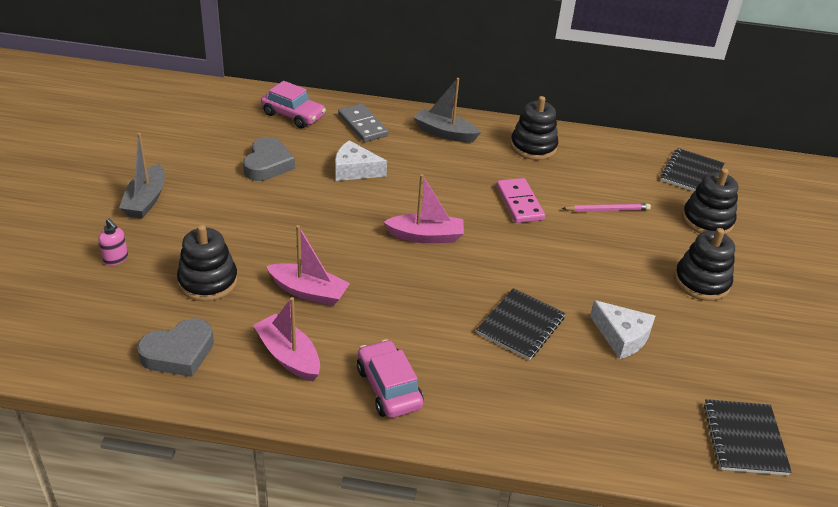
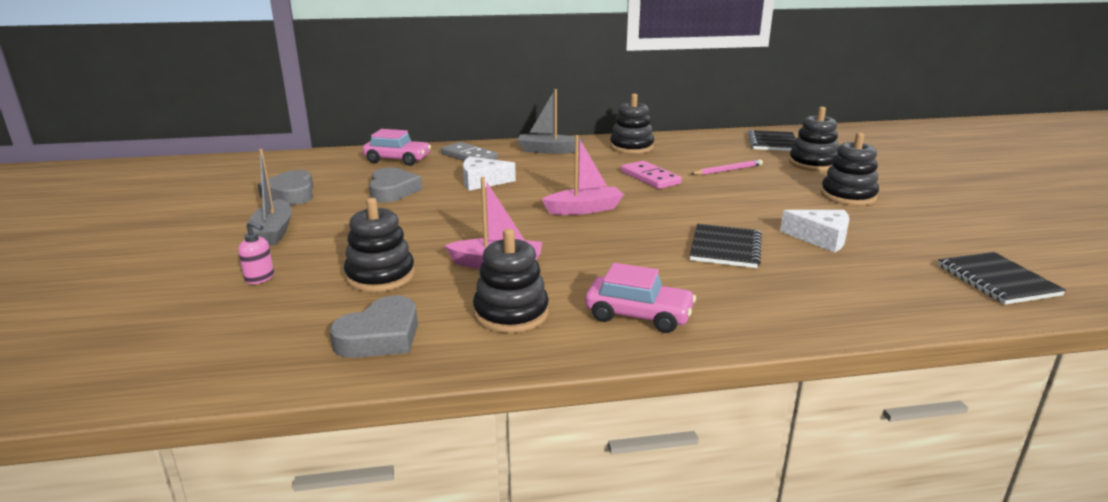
camera: 15 degrees left, 15 degrees down
(179, 147) = (291, 194): none -> grey heart
(288, 356) = (511, 313): pink boat -> black stacking toy
(388, 388) = (638, 315): pink car -> pink car turned 150 degrees clockwise

